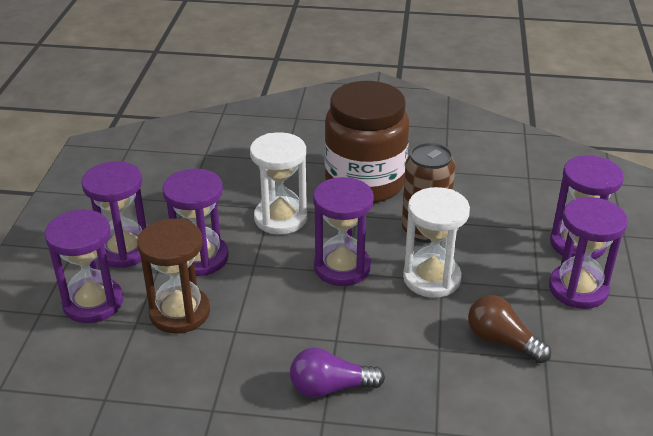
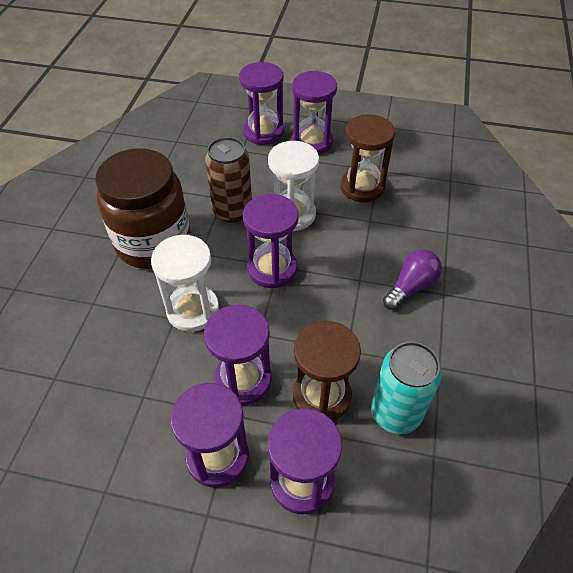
camera: 85 degrees left, 15 degrees up
(156, 369) = (396, 413): none -> turquoise can
(330, 388) = (411, 287): purple light bulb -> purple light bulb turned 135 degrees counterclockwise
(502, 341) = (362, 187): brown light bulb -> brown hourglass

